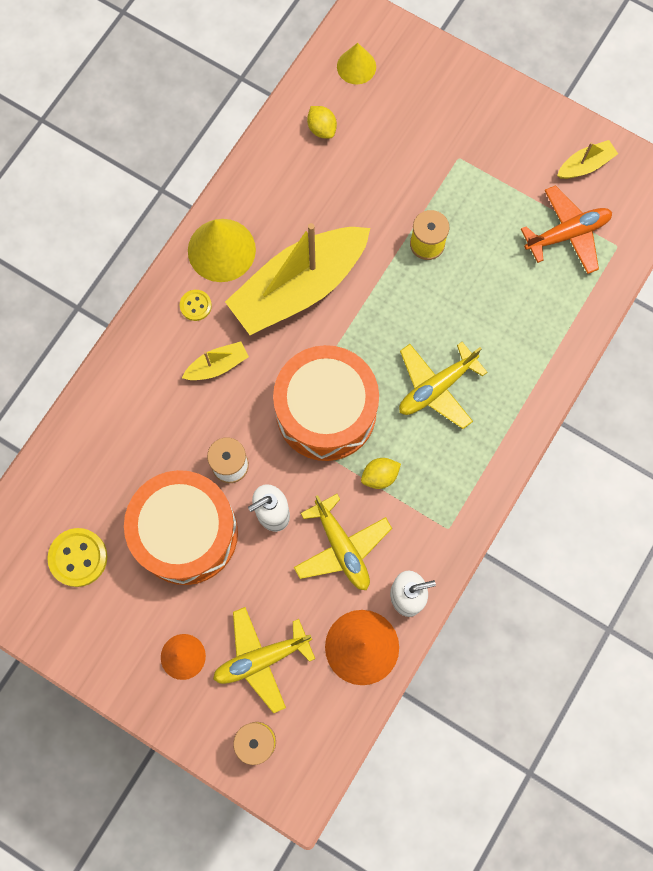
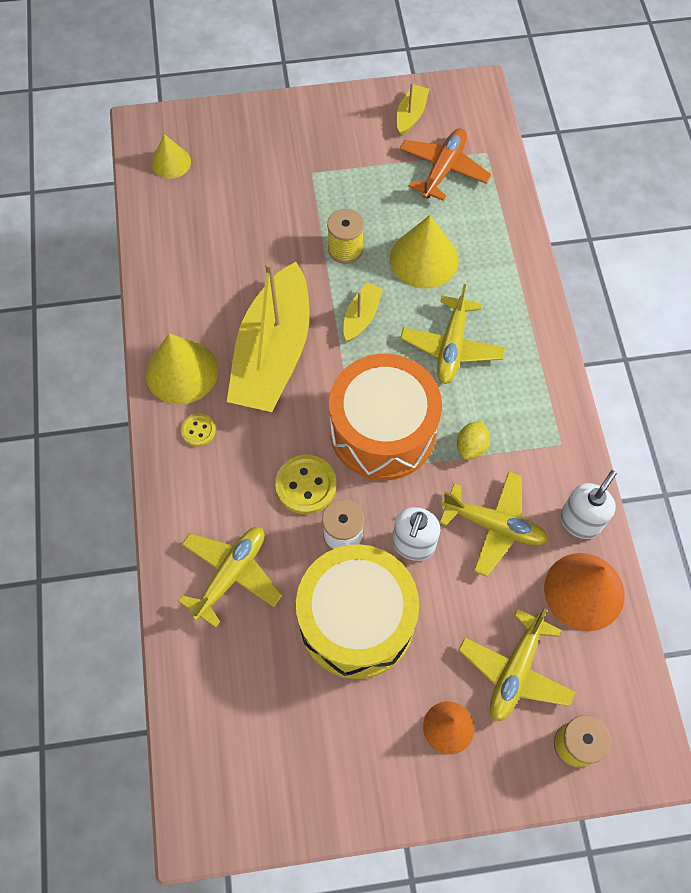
camera: 40 degrees left, 10 degrees down
(78, 557) = (280, 721): yellow button -> yellow button (306, 485)
(130, 430) = (231, 575): none -> yellow plane
(186, 533) = (356, 620): orange drum -> yellow drum
(217, 365) = (260, 464): yellow boat -> yellow boat (361, 316)
(322, 129) = (184, 224): yellow lemon -> none
(481, 299) = (424, 259): none -> yellow cone

